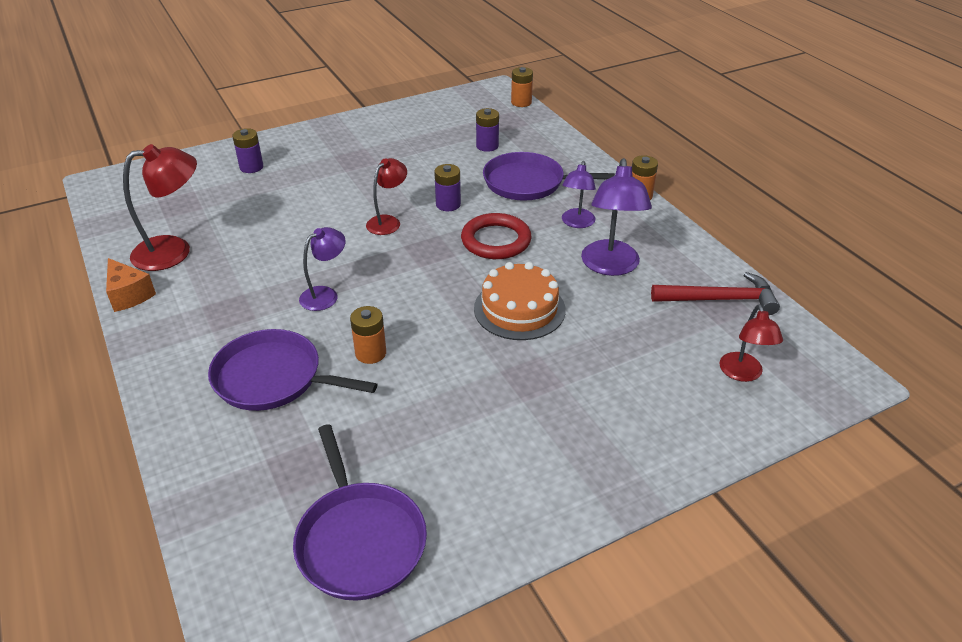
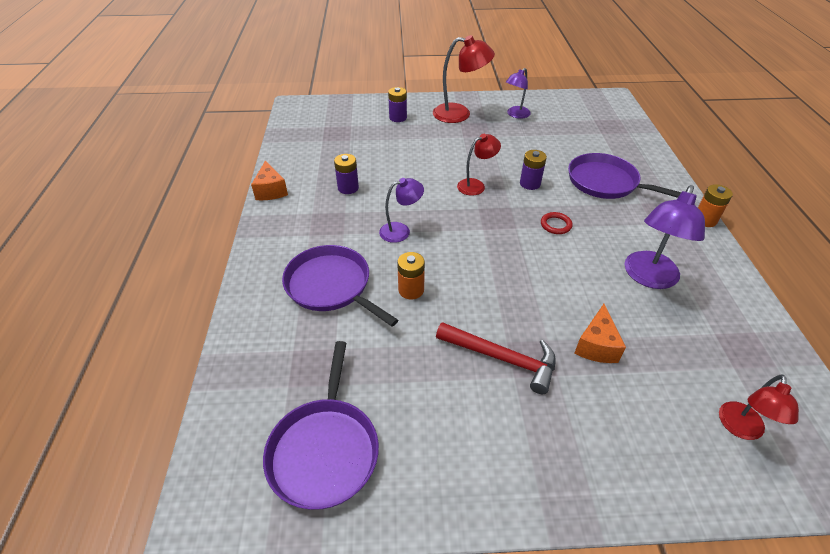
camera: 25 degrees right, 5 degrees up
(174, 251) = (315, 166): red lamp -> red lamp (459, 114)
(487, 146) = (584, 143): purple battery -> purple battery (348, 188)
(496, 240) = (555, 225): red ring -> red ring, size x0.52
(519, 309) = (549, 291): orange cake -> none
(521, 102) = (630, 113): orange battery -> none
(577, 223) = (634, 229): purple lamp -> purple lamp (515, 115)
(589, 345) = (596, 345): none -> orange cheese
(720, 299) = (746, 343): red hammer -> red hammer (502, 358)

